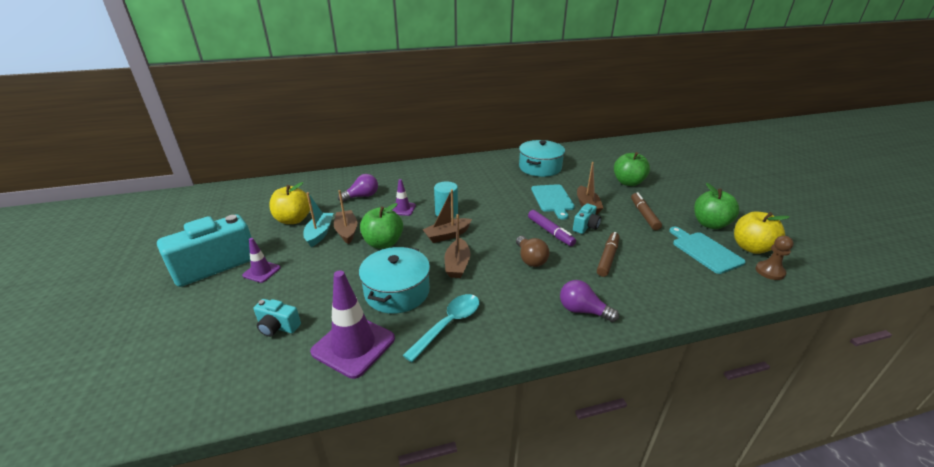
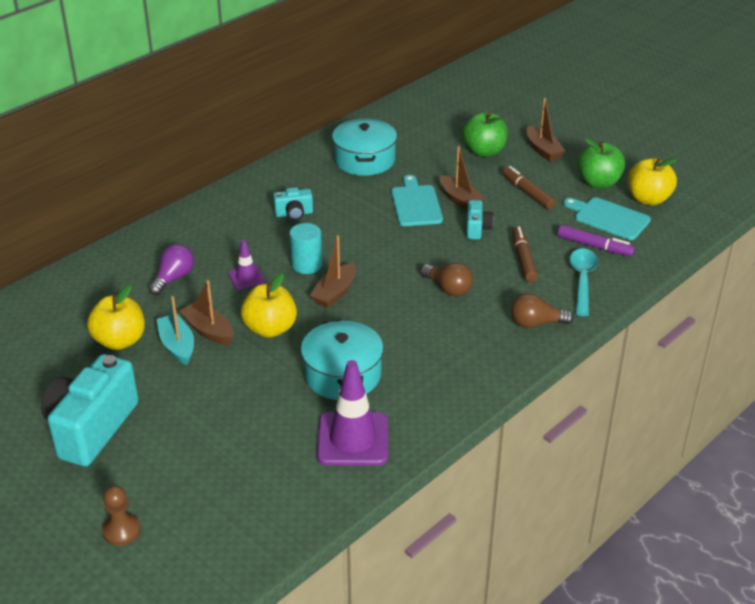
camera: 30 degrees left, 5 degrees up
(261, 271) = (163, 413): purple traffic cone -> none
(278, 327) = (256, 456): turquoise camera -> turquoise camera (294, 214)
(383, 243) = (270, 329): green apple -> yellow apple
(448, 325) = (424, 385): turquoise spoon -> turquoise spoon (582, 280)
(457, 265) = (378, 323): brown boat -> brown boat (543, 150)
(550, 232) = (444, 248): purple marker -> purple marker (594, 246)
(552, 199) = (416, 204): turquoise cutting board -> turquoise cutting board turned 150 degrees counterclockwise
(582, 311) = (536, 323): purple light bulb -> brown light bulb
(769, 271) = (674, 221): brown pawn -> brown pawn (121, 530)

